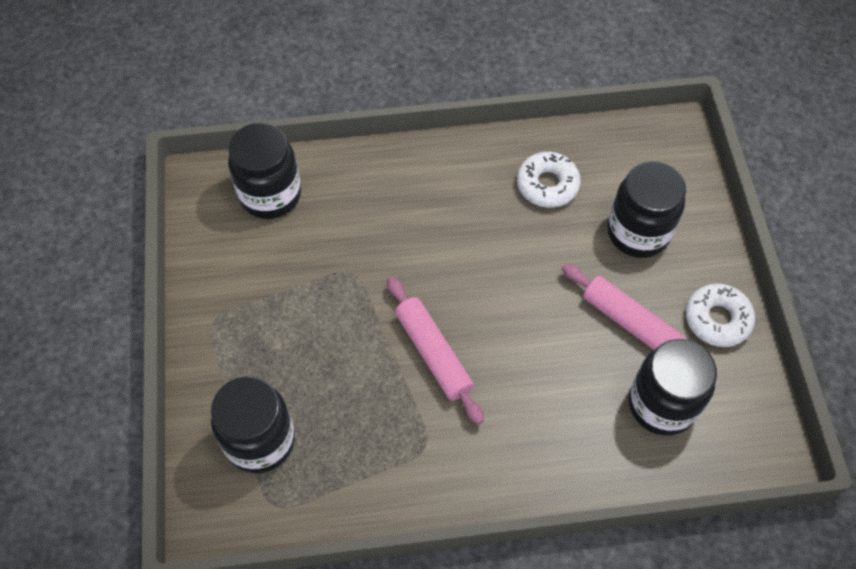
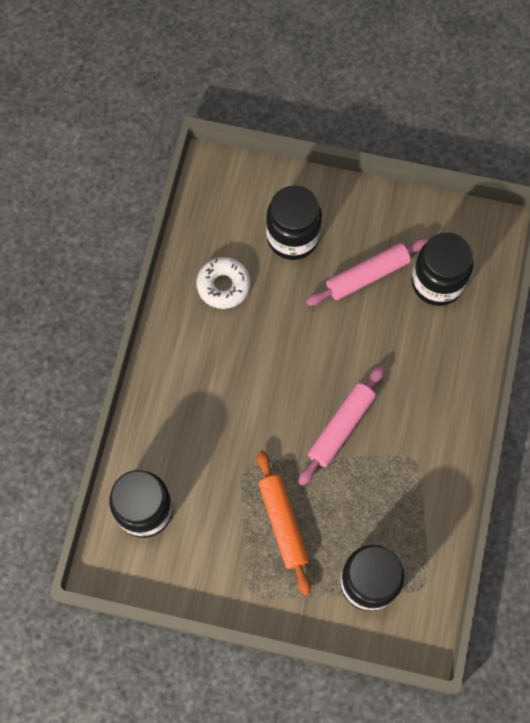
camera: 70 degrees left, 10 degrees up
(300, 329) = (283, 523): none -> orange rolling pin
(433, 353) = (341, 427): pink rolling pin -> pink rolling pin turned 45 degrees counterclockwise
(717, 319) = (385, 215): white donut -> none

